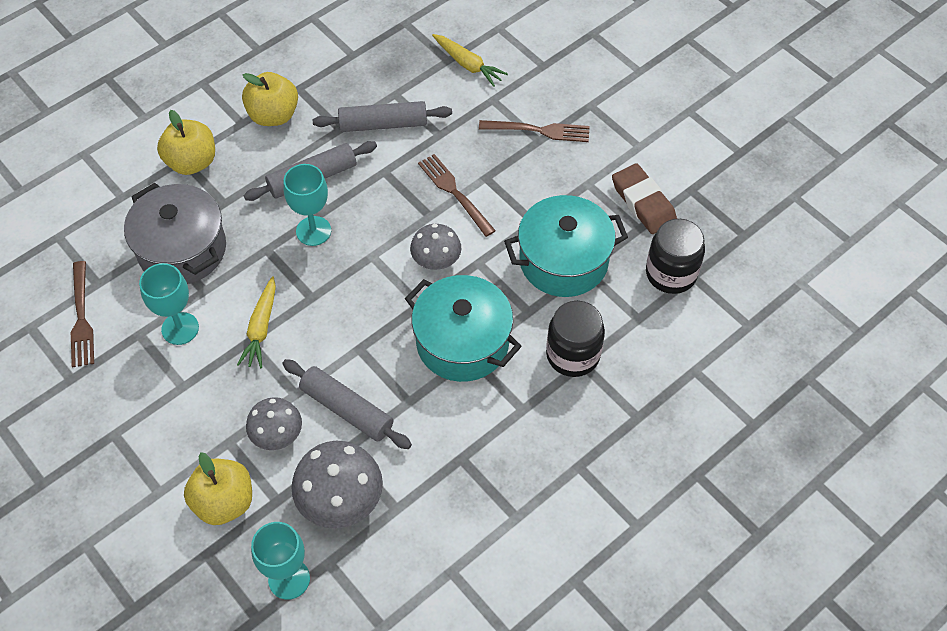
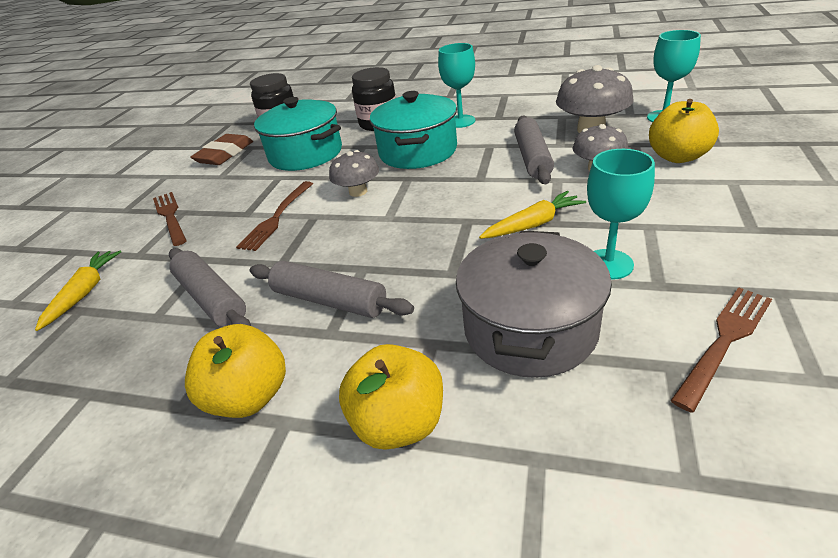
camera: 120 degrees left, 20 degrees down
(313, 231) = (397, 260): turquoise goblet -> turquoise goblet (460, 121)

